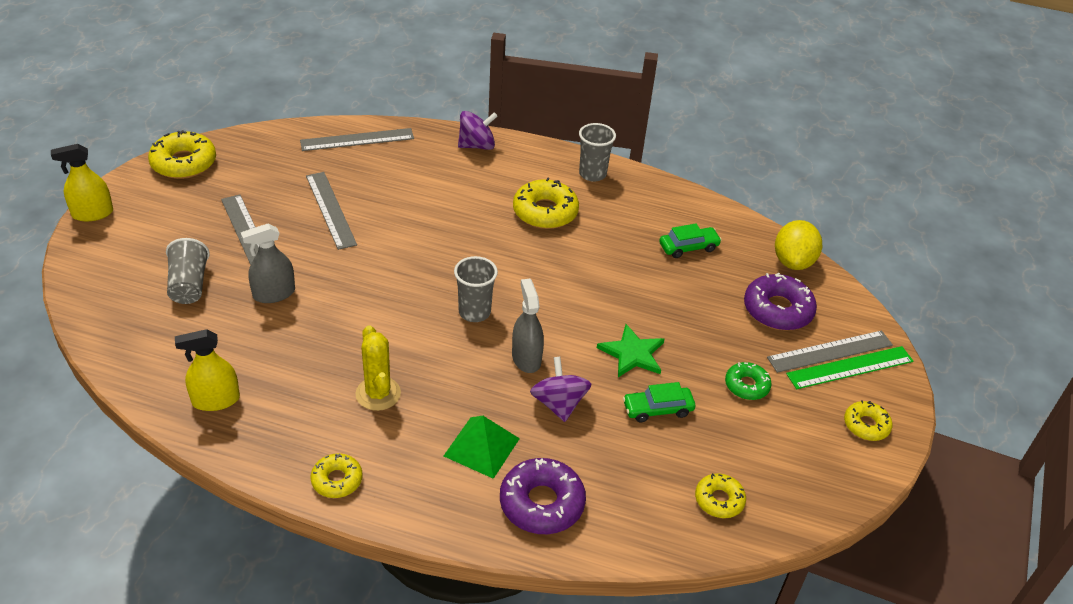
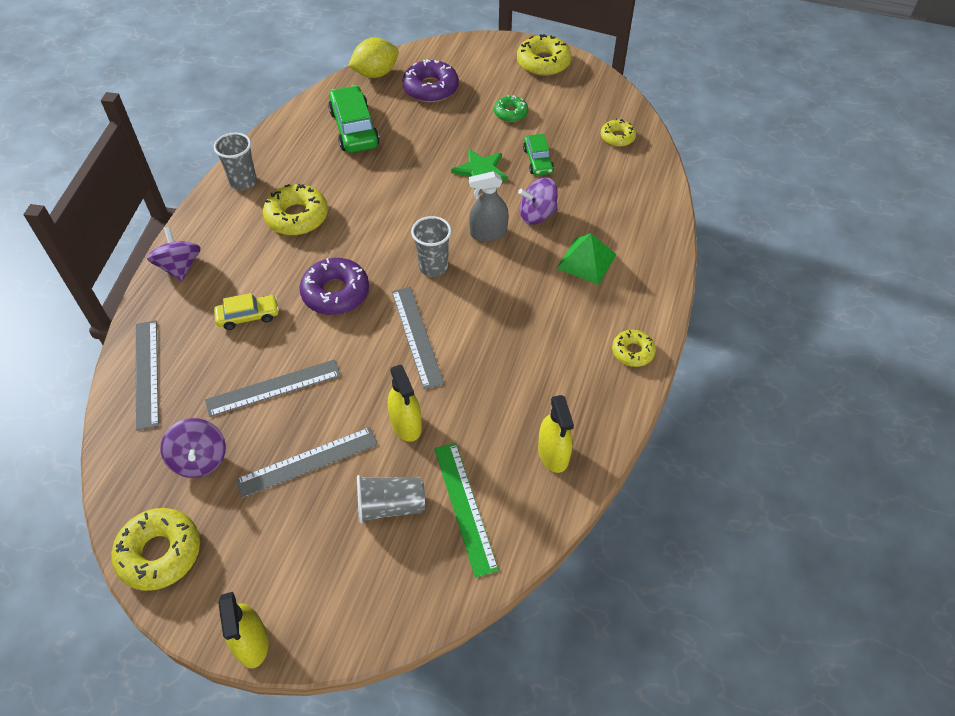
camera: 85 degrees left, 10 degrees up
(264, 175) = (200, 459): none -> purple spinning top
(274, 294) = (406, 424): grey spray bottle -> yellow spray bottle
(378, 394) = (535, 330): yellow cactus -> none
(415, 189) = (248, 316): none -> yellow car
(541, 503) = (635, 227): purple donut -> purple donut (336, 293)
(688, 247) = (354, 129): green car -> green car, size x1.71
(793, 262) = (375, 74): yellow lemon -> yellow lemon turned 45 degrees counterclockwise
(830, 351) = (474, 69): grey ruler -> grey ruler (417, 336)
(850, 367) = (489, 62): green ruler -> green ruler (464, 507)
(866, 425) = (543, 63): yellow donut -> yellow donut, size x1.67

